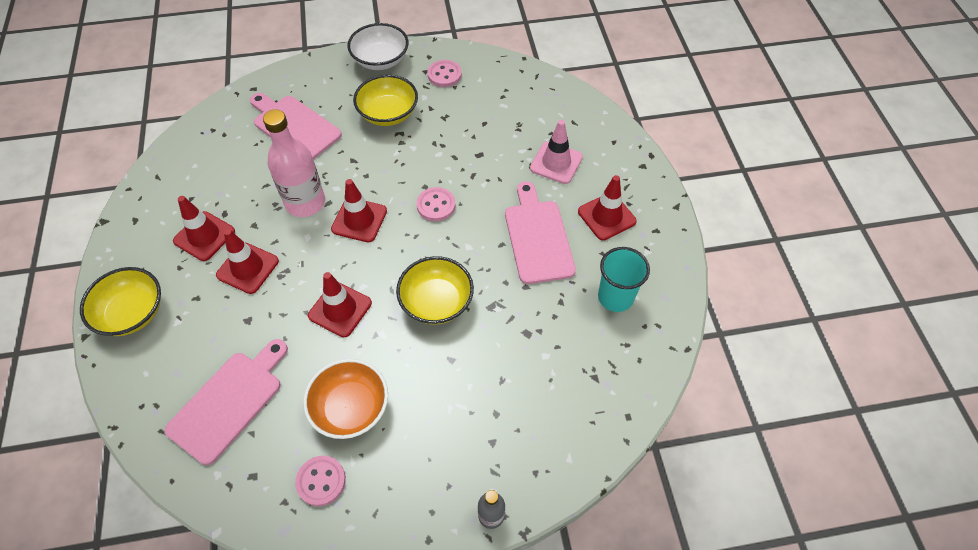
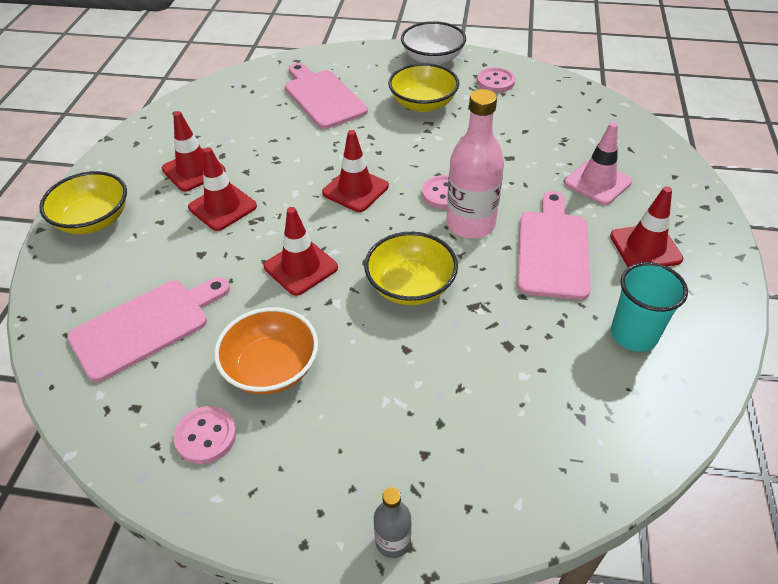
camera: 20 degrees right, 10 degrees down
(305, 203) = (306, 163): pink bottle -> pink bottle (470, 224)

